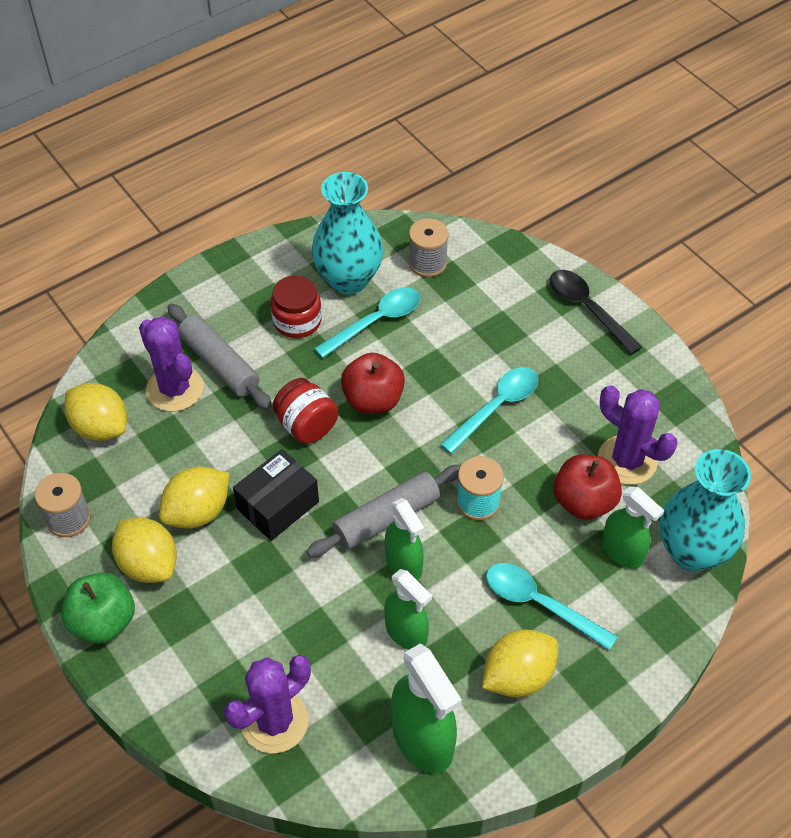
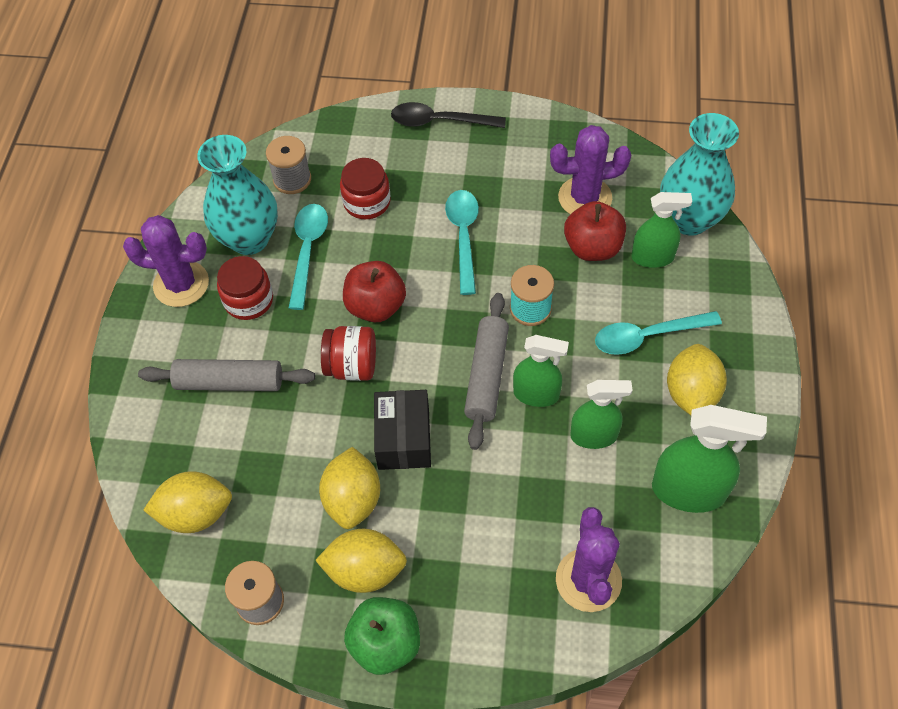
camera: 45 degrees left, 5 degrees up
(175, 389) = (218, 431): purple cactus -> purple cactus (181, 284)
(459, 322) = (367, 202): none -> red jar

